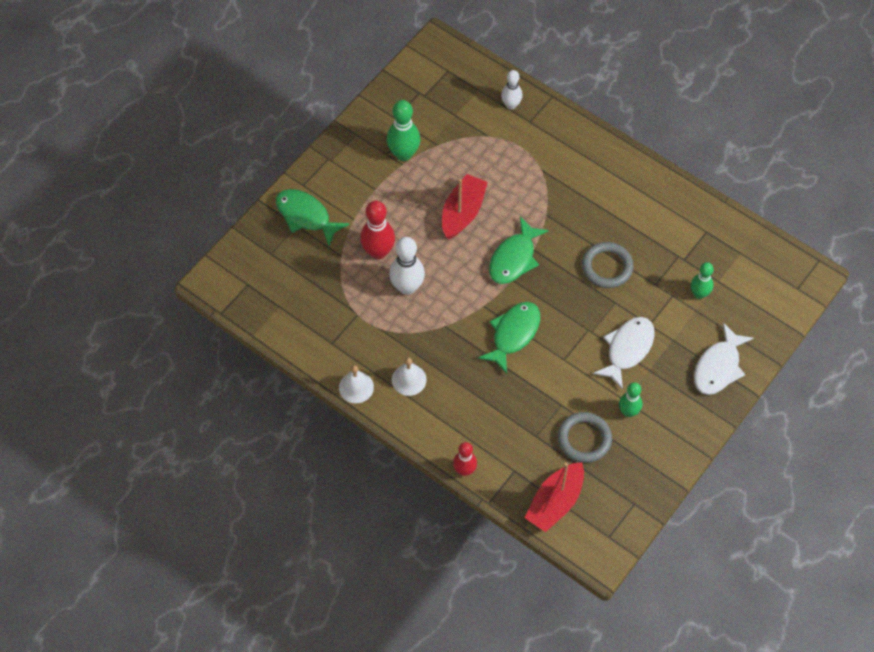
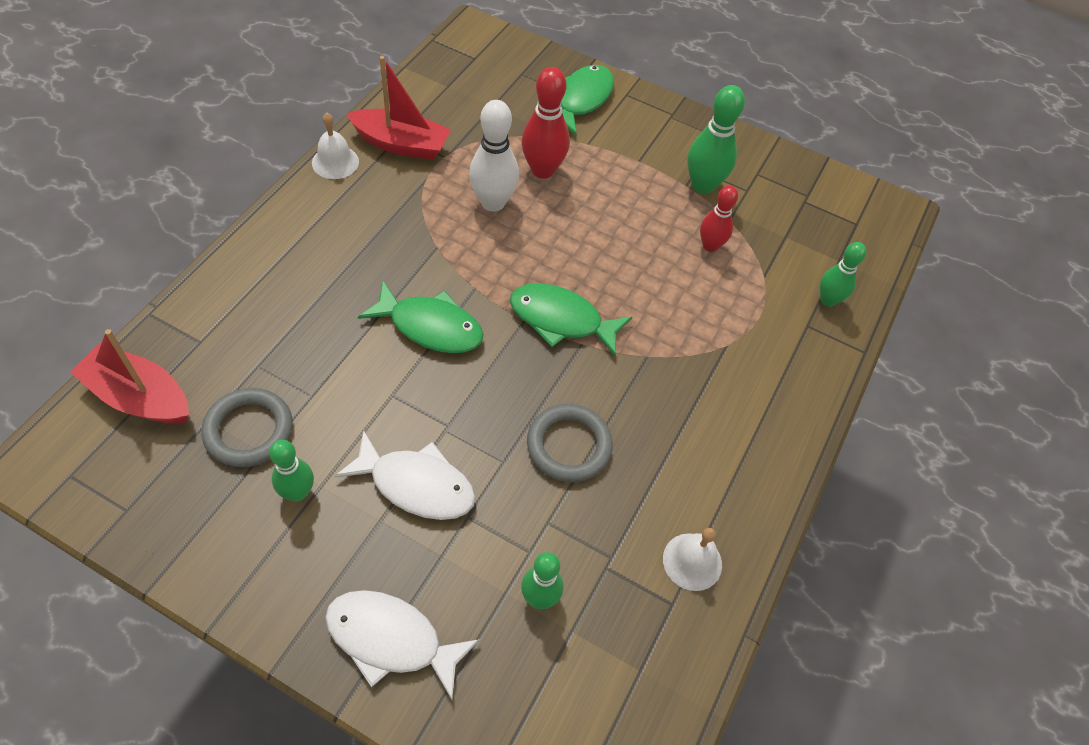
camera: 75 degrees right, 5 degrees down
(409, 379) = (348, 213): white bell -> white bell (692, 561)
(463, 212) = (625, 255): red boat -> red boat (401, 144)
(464, 470) = (203, 282): red bowling pin -> red bowling pin (710, 246)
(511, 105) = (828, 300): white bowling pin -> green bowling pin

